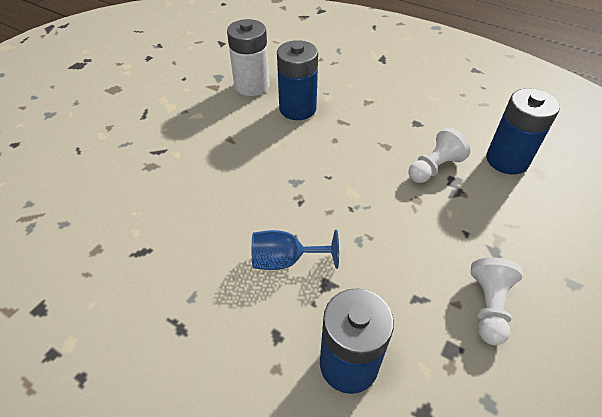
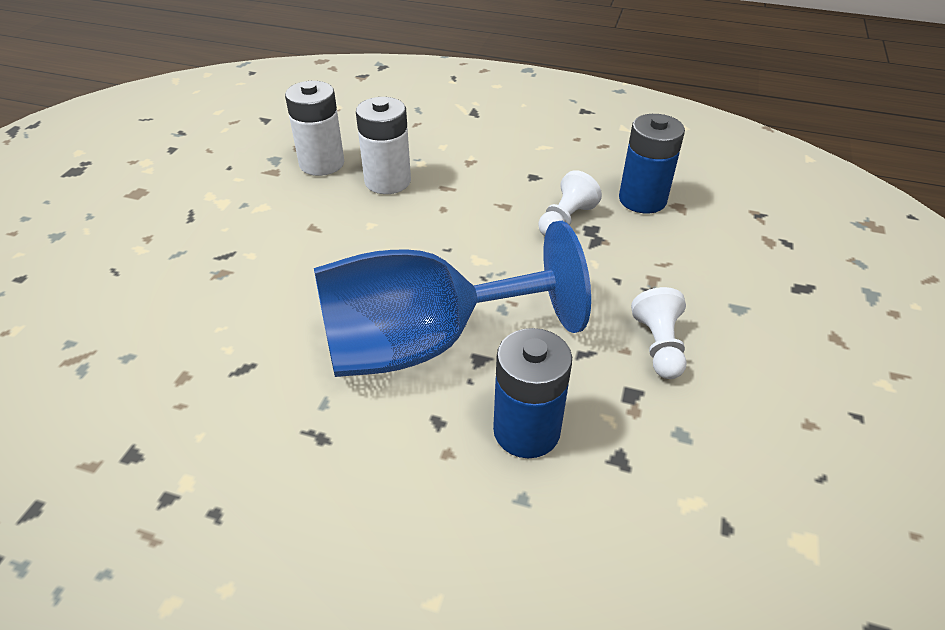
camera: 15 degrees left, 5 degrees down
(285, 260) = (424, 344): blue goblet -> blue goblet, size x2.45
(297, 109) = (387, 181): blue battery -> white battery

